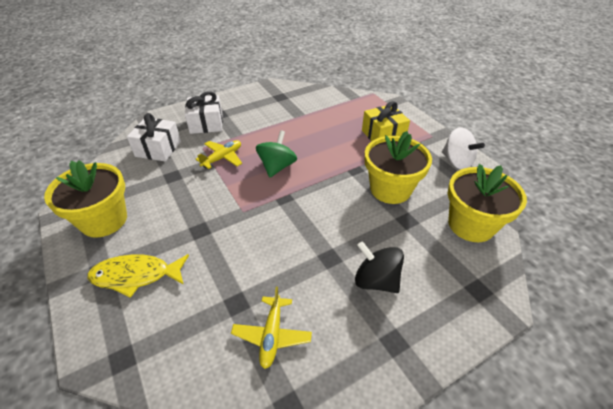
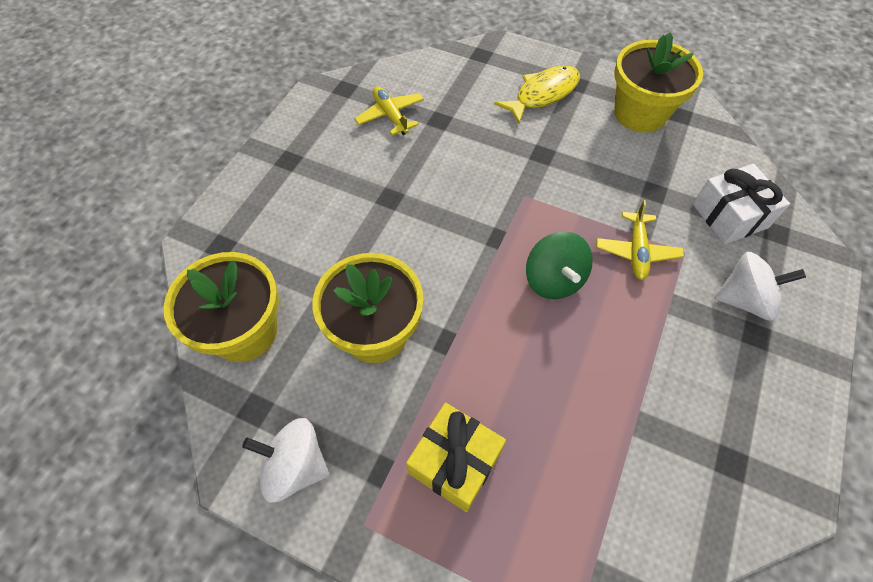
camera: 145 degrees right, 15 degrees up
(206, 123) = (744, 299): white gift -> white spinning top
(376, 280) = (329, 200): black spinning top -> none

